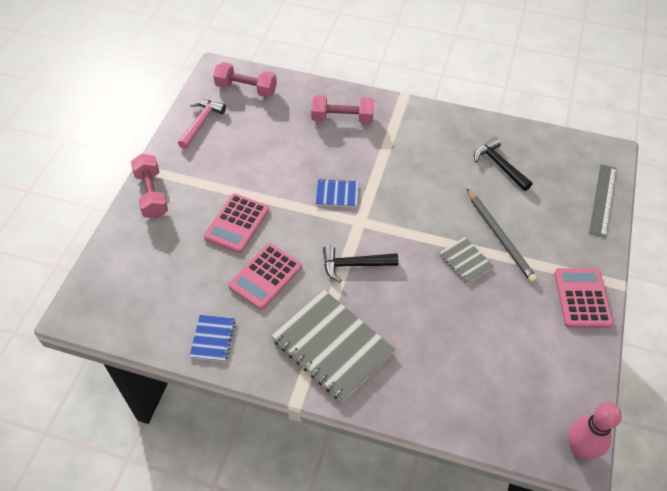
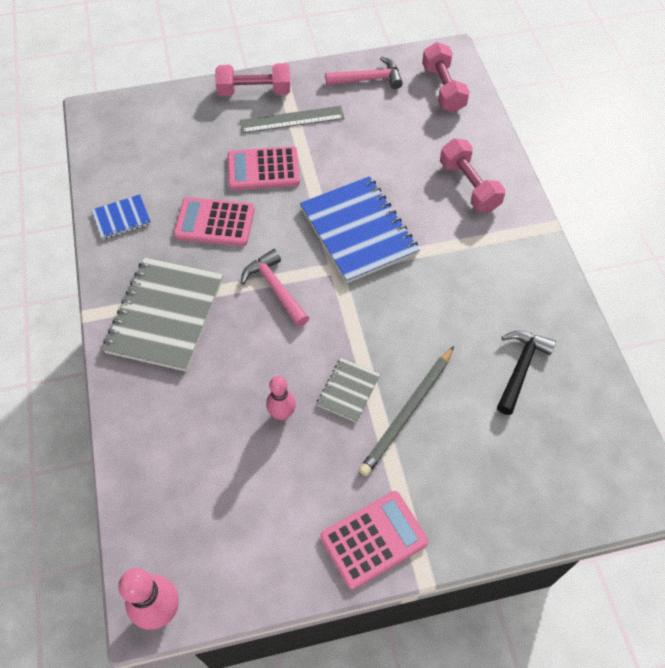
camera: 60 degrees right, 5 degrees up
(152, 194) = (254, 91): pink dumbbell -> pink dumbbell turned 45 degrees clockwise
(337, 194) = (358, 231): blue notebook -> blue notebook, size x2.07
(354, 265) = (275, 288): black hammer -> pink hammer
(463, 307) = (282, 414): none -> pink bowling pin
(603, 200) = (554, 510): grey ruler -> grey ruler (292, 120)

